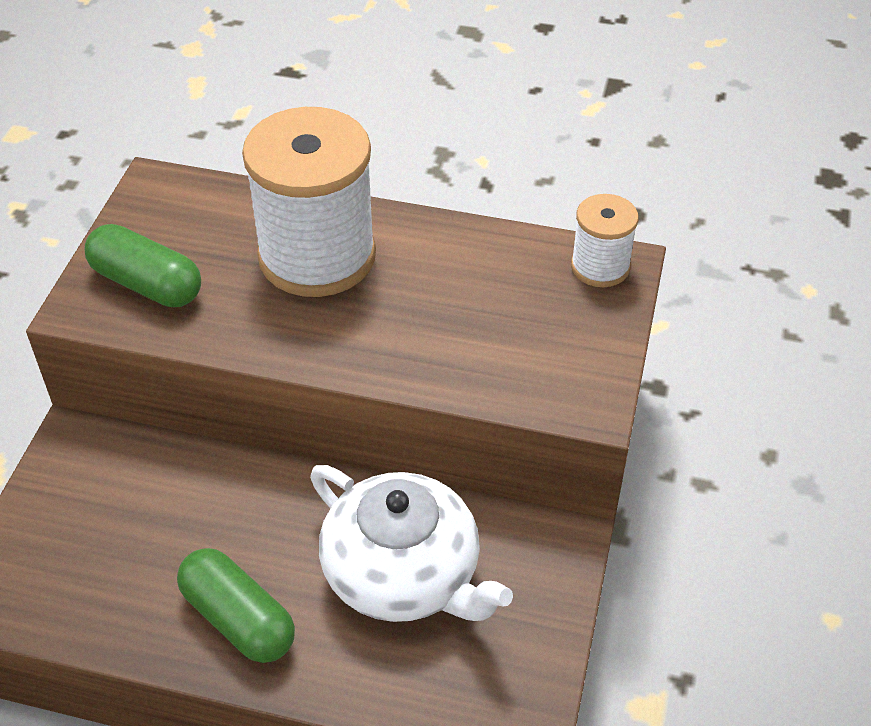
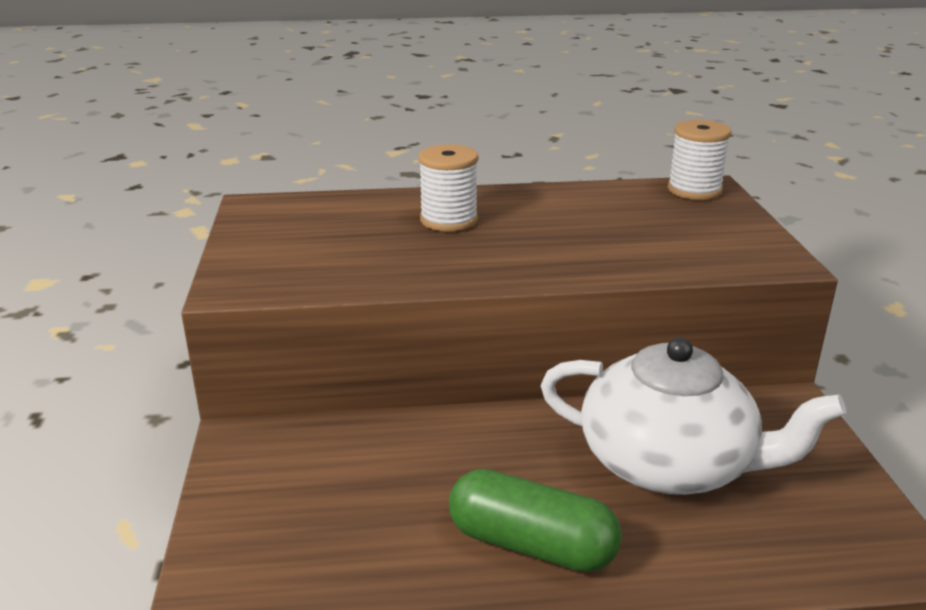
camera: 20 degrees left, 20 degrees down
(147, 284) = (295, 260): green capsule -> none
(317, 256) = (449, 220): white spool -> white spool, size x0.50

